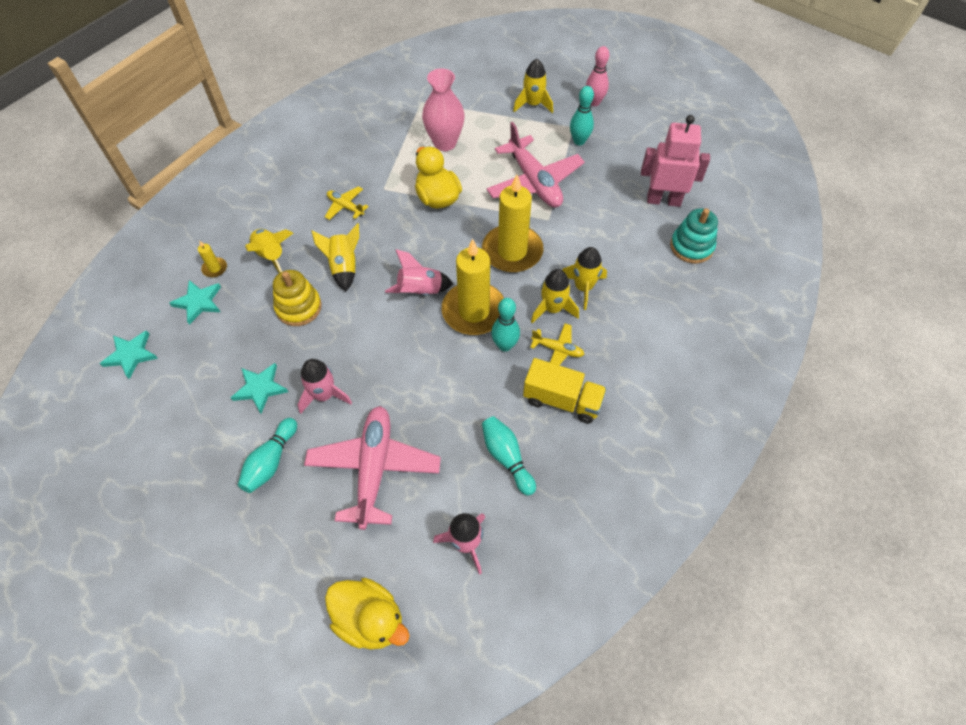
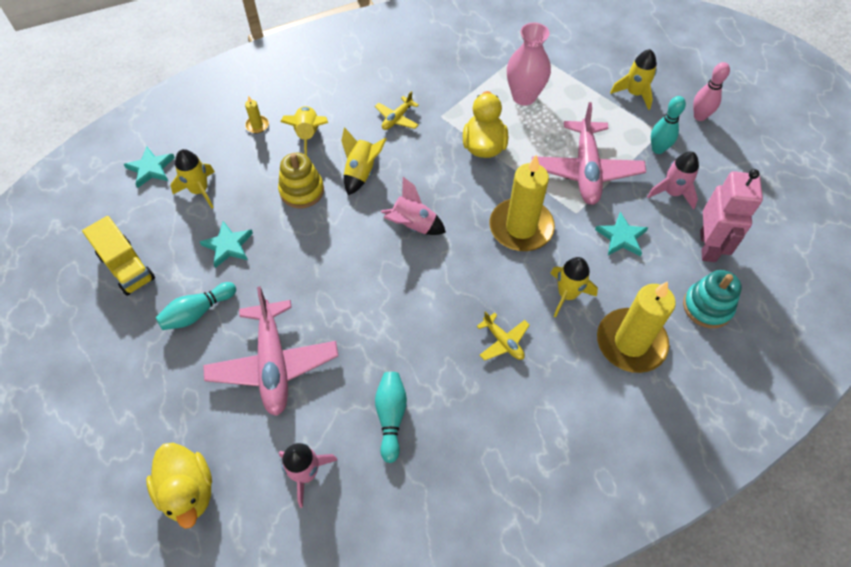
camera: 30 degrees right, 0 degrees up
(198, 302) = (227, 148): turquoise star -> turquoise star (621, 237)
(324, 395) = (274, 278): pink rocket -> pink rocket (672, 193)
(345, 207) = (397, 118): yellow plane -> yellow plane turned 120 degrees counterclockwise
(374, 469) = (273, 364): pink plane -> pink plane turned 135 degrees clockwise
(474, 311) = (449, 267): yellow candle -> yellow candle (631, 342)
(505, 345) = (456, 313): turquoise bowling pin -> none
(552, 309) = (524, 300): yellow rocket -> yellow rocket (199, 190)
(562, 400) = (476, 391): yellow truck -> yellow truck (126, 267)
(663, 200) = (708, 246): pink robot -> pink robot turned 60 degrees clockwise

